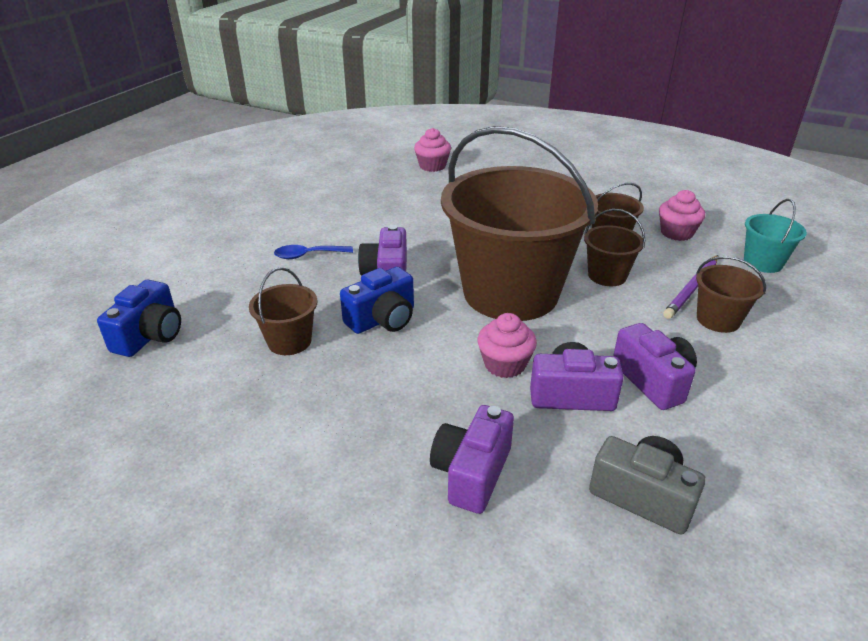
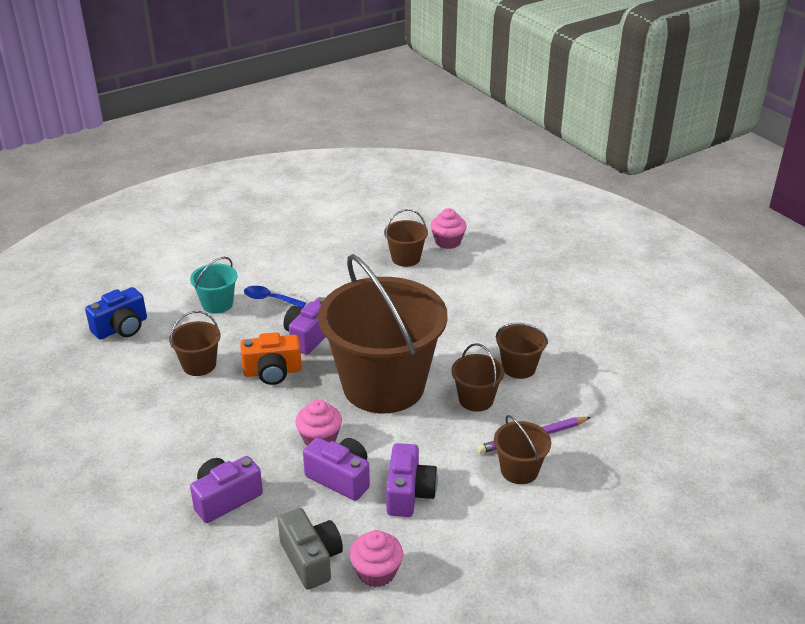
camera: 30 degrees right, 0 degrees up
(382, 319) = (272, 372): blue camera -> orange camera
(409, 187) = (406, 258): none -> brown bucket
(676, 233) = (587, 383): pink cupcake -> pink cupcake (376, 572)
(763, 262) = (628, 439): turquoise bucket -> turquoise bucket (217, 304)

